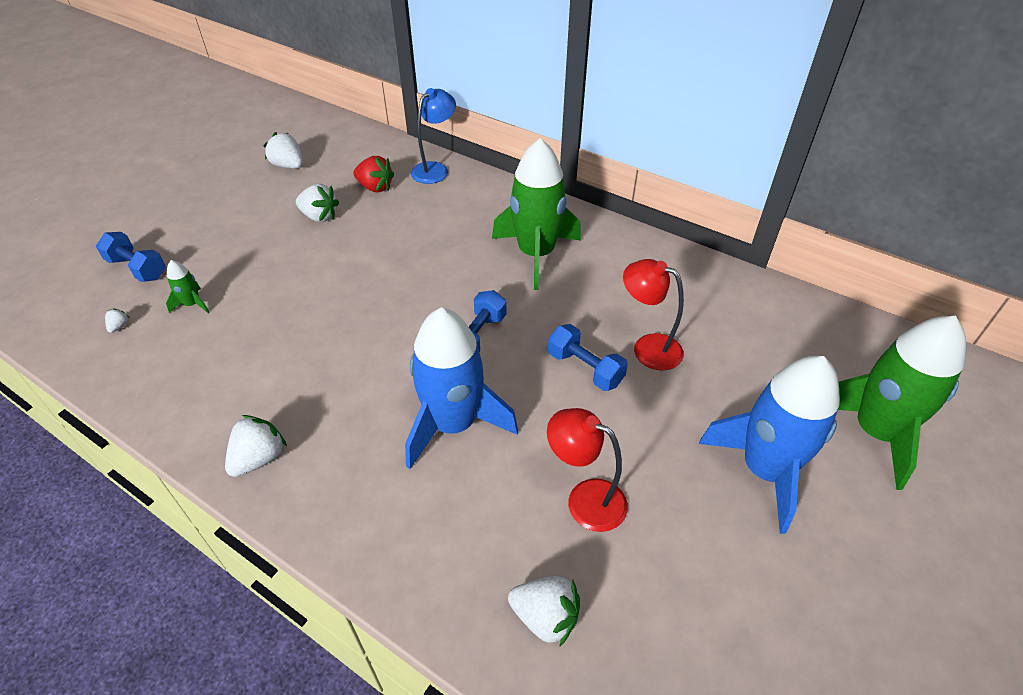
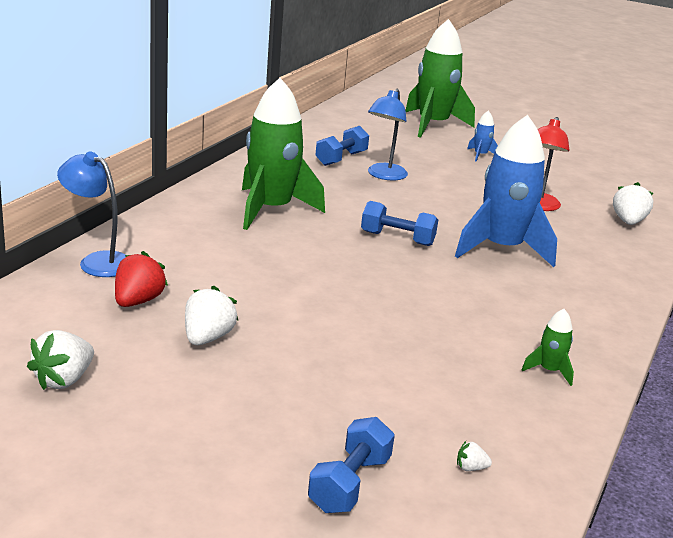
camera: 100 degrees left, 20 degrees down
(192, 304) = (409, 413): green rocket -> green rocket (549, 371)
(259, 458) = (590, 334): white strawberry -> none
(585, 368) = (417, 198): blue dumbbell -> blue dumbbell (341, 159)
(647, 347) = (384, 175): red lamp -> blue lamp
(764, 470) = (480, 155): blue rocket -> blue rocket, size x0.42

